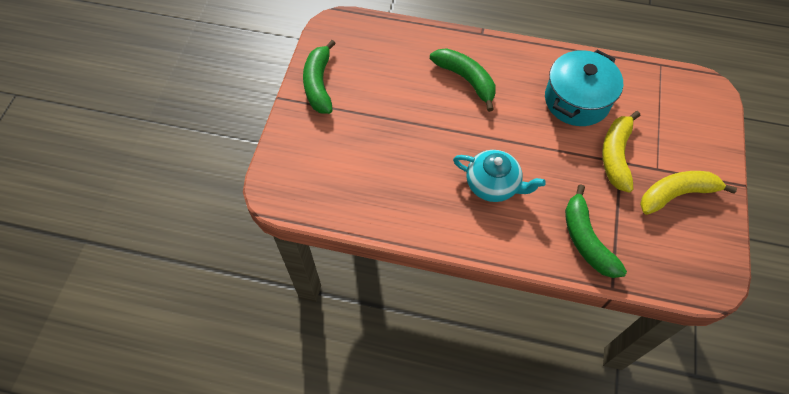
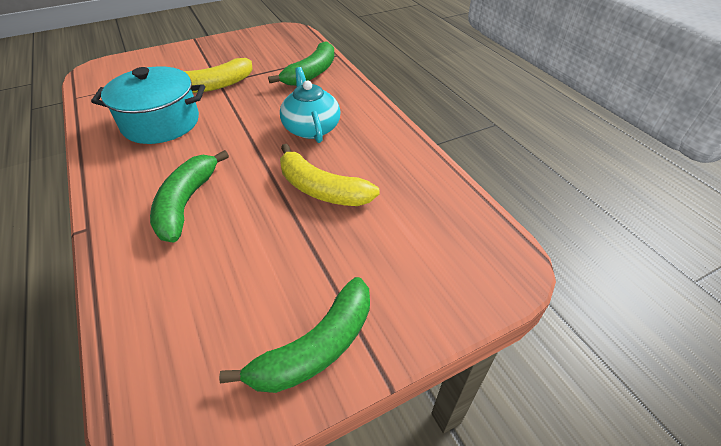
camera: 130 degrees left, 15 degrees down
(676, 194) = (228, 55): yellow banana -> yellow banana (321, 189)

